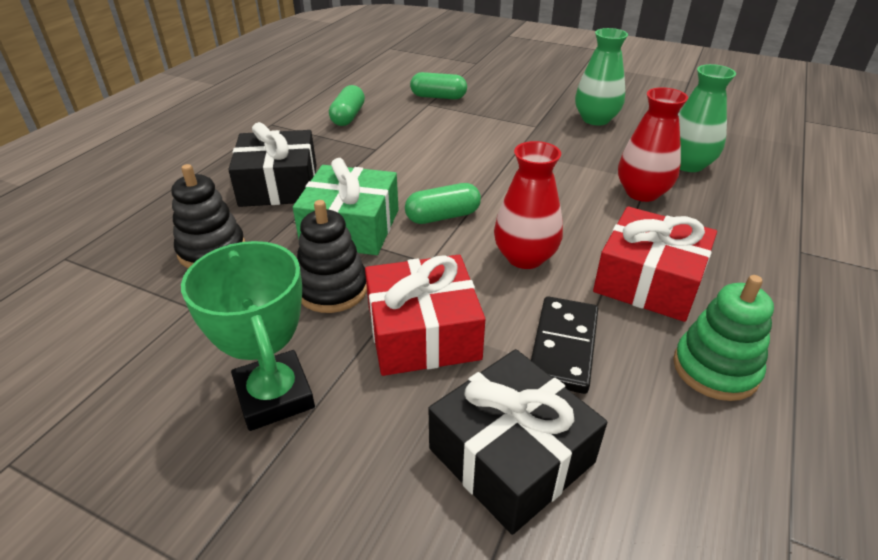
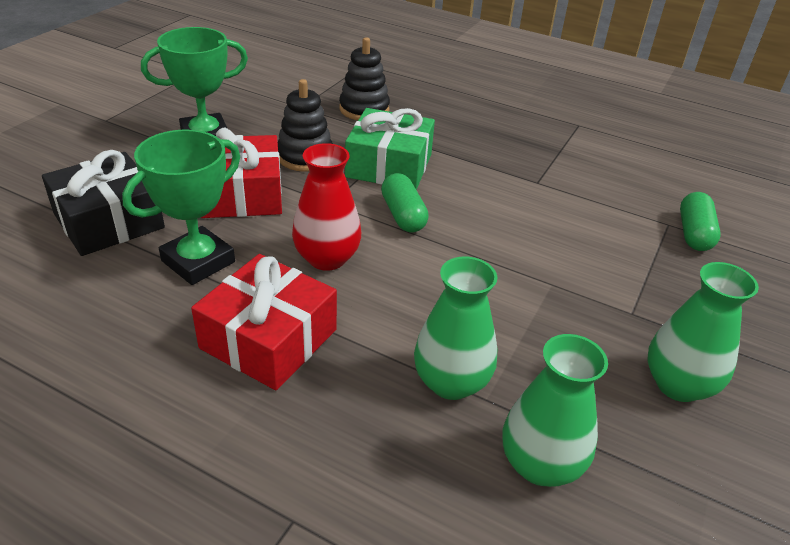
camera: 90 degrees right, 0 degrees up
(279, 185) = (459, 132): black gift -> none
(348, 116) = (610, 167): green capsule -> none
(563, 346) = (198, 261): black domino -> green trophy
(642, 193) = (451, 382): red vase -> green vase
(715, 369) = (131, 350): green stacking toy -> none

